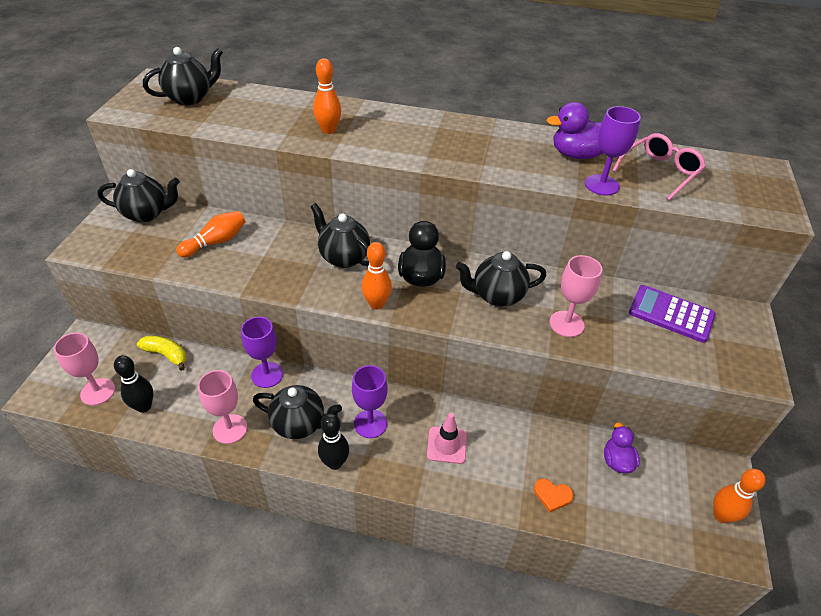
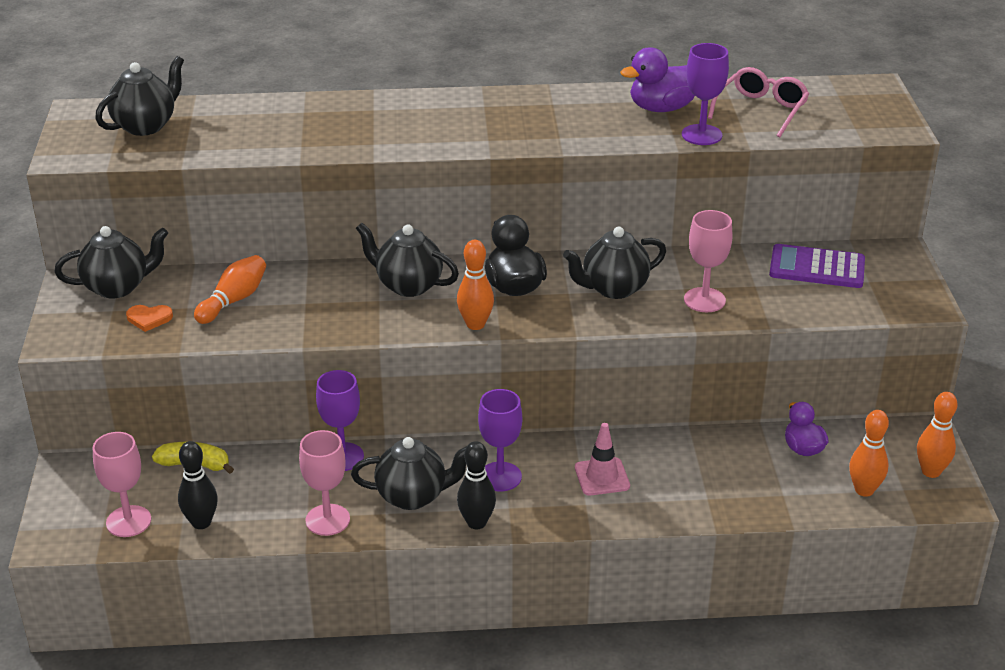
camera: 15 degrees left, 10 degrees down
(328, 130) = (351, 132): orange bowling pin -> orange bowling pin (864, 490)
(552, 495) = (742, 495): orange heart -> orange heart (149, 318)

